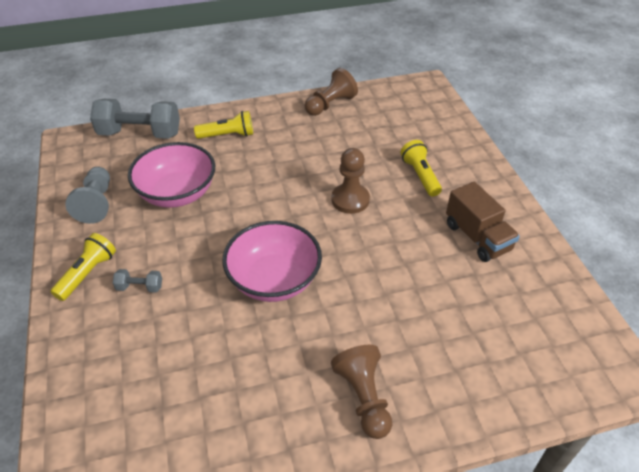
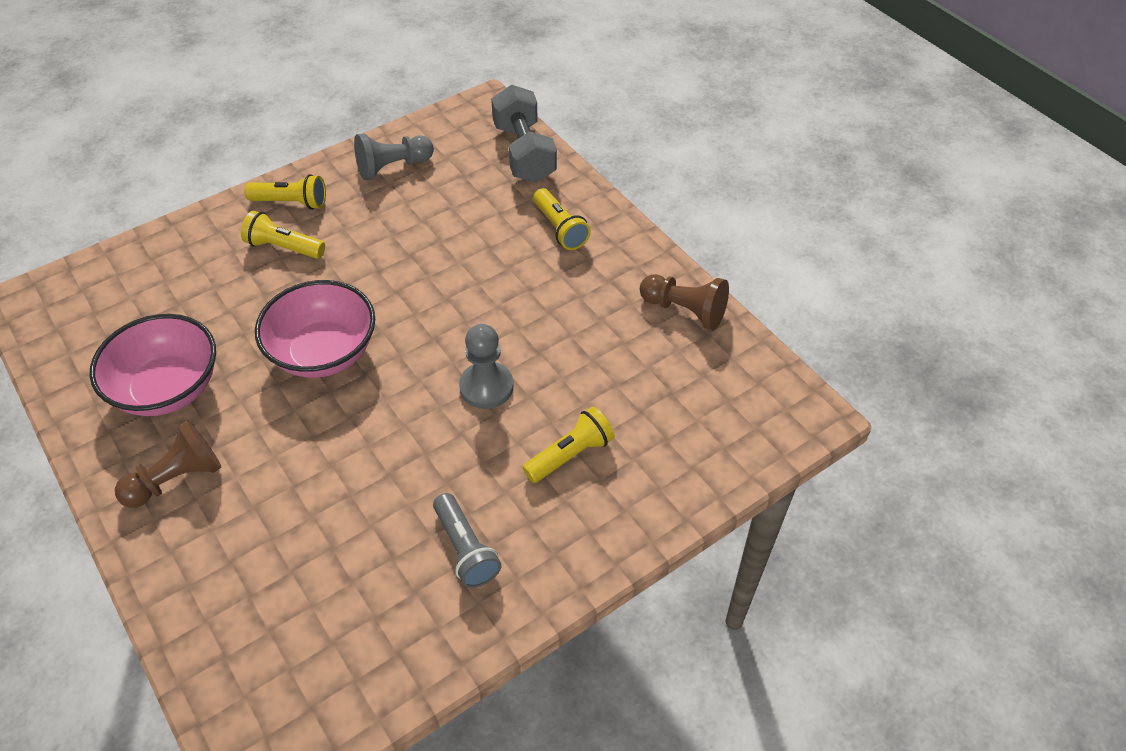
camera: 70 degrees right, 5 degrees up
(140, 287) = (284, 247): grey dumbbell -> yellow flashlight
(177, 193) = (433, 223): pink bowl -> pink bowl (168, 388)
(350, 200) = (486, 387): brown pawn -> grey pawn
(477, 237) = (465, 549): brown truck -> grey flashlight

